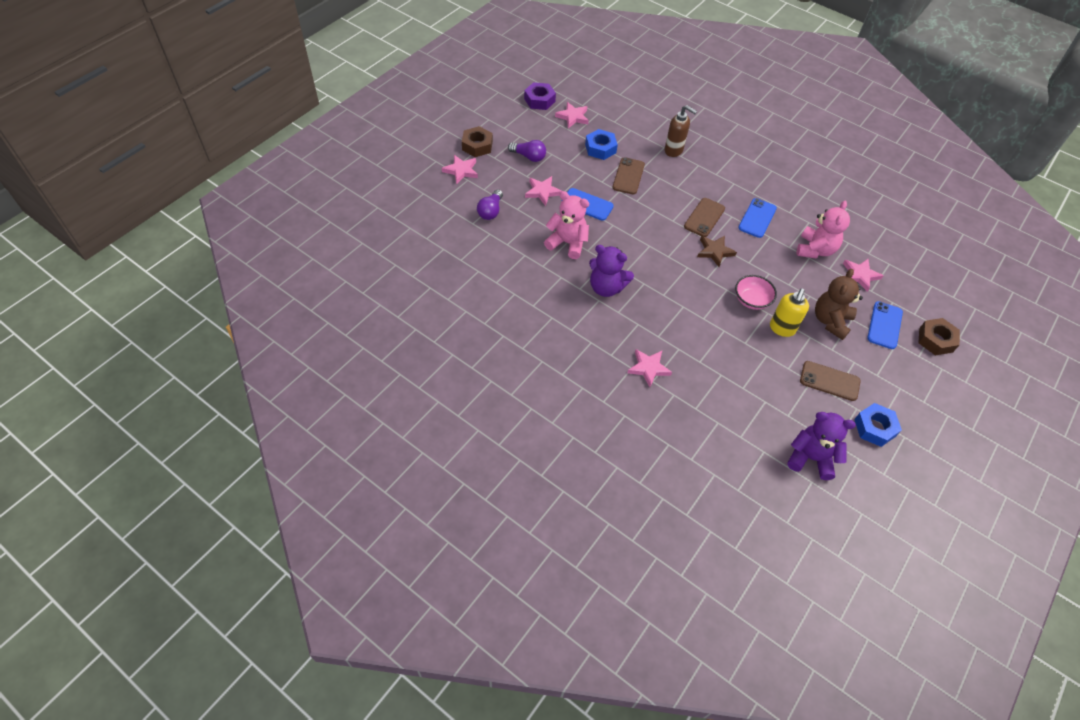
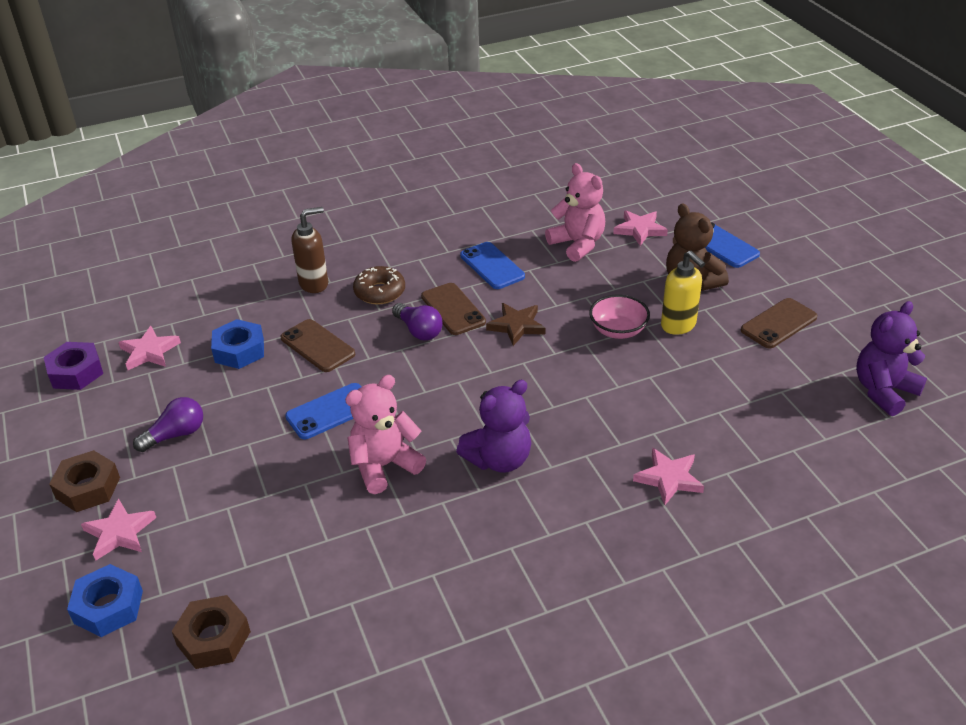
camera: 55 degrees left, 15 degrees down
(490, 211) = (242, 531): purple light bulb -> purple light bulb (419, 331)
(542, 192) = (260, 450): pink star -> none
(691, 180) = (380, 292): none -> brown donut
(874, 428) = (862, 320): blue nut -> blue nut (108, 607)
(936, 340) = (764, 221): brown nut -> brown nut (214, 638)

